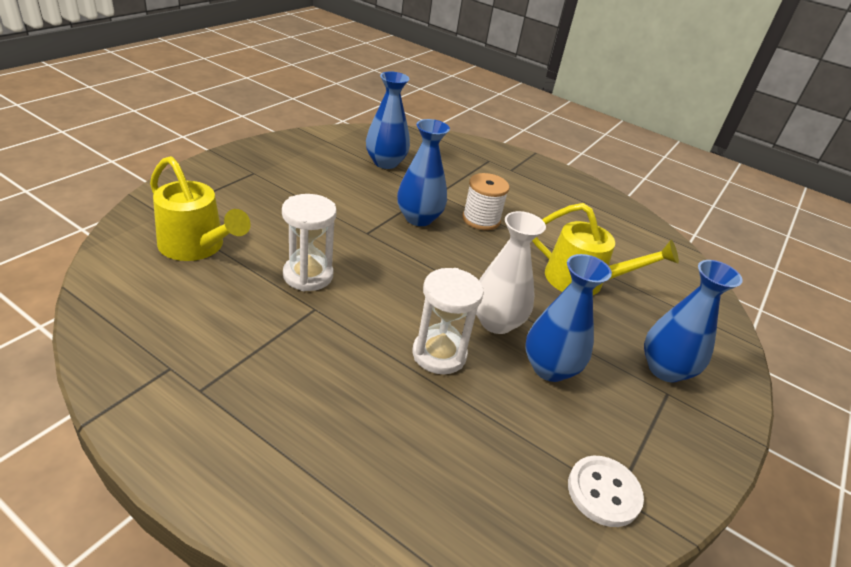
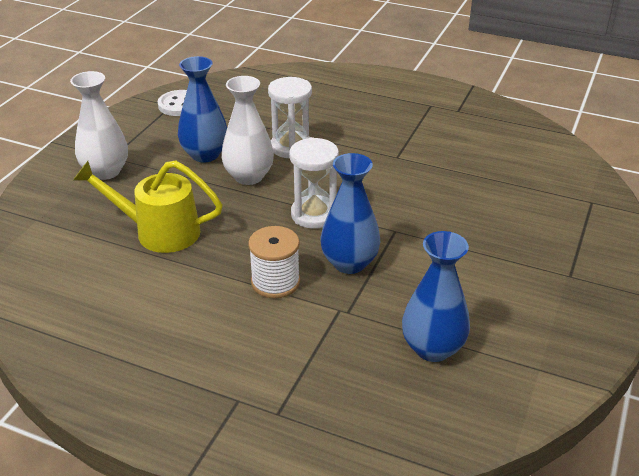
camera: 175 degrees right, 0 degrees up
(197, 247) = (526, 180): yellow watering can -> none
(308, 275) = (420, 178): white hourglass -> white hourglass (314, 215)
(665, 369) = (105, 171): blue vase -> white vase

